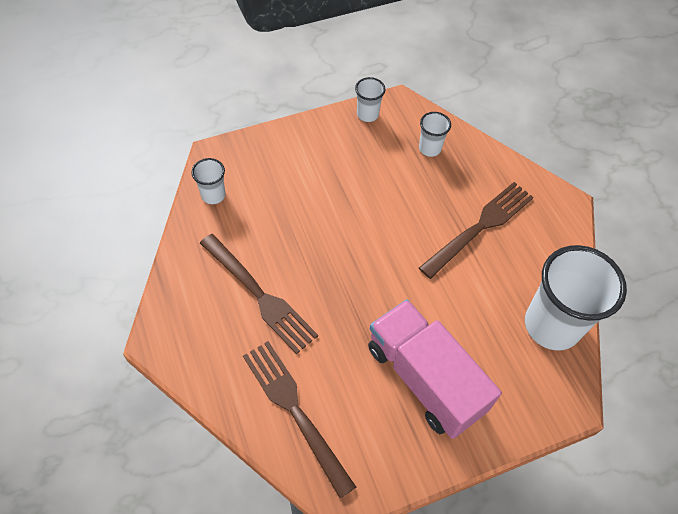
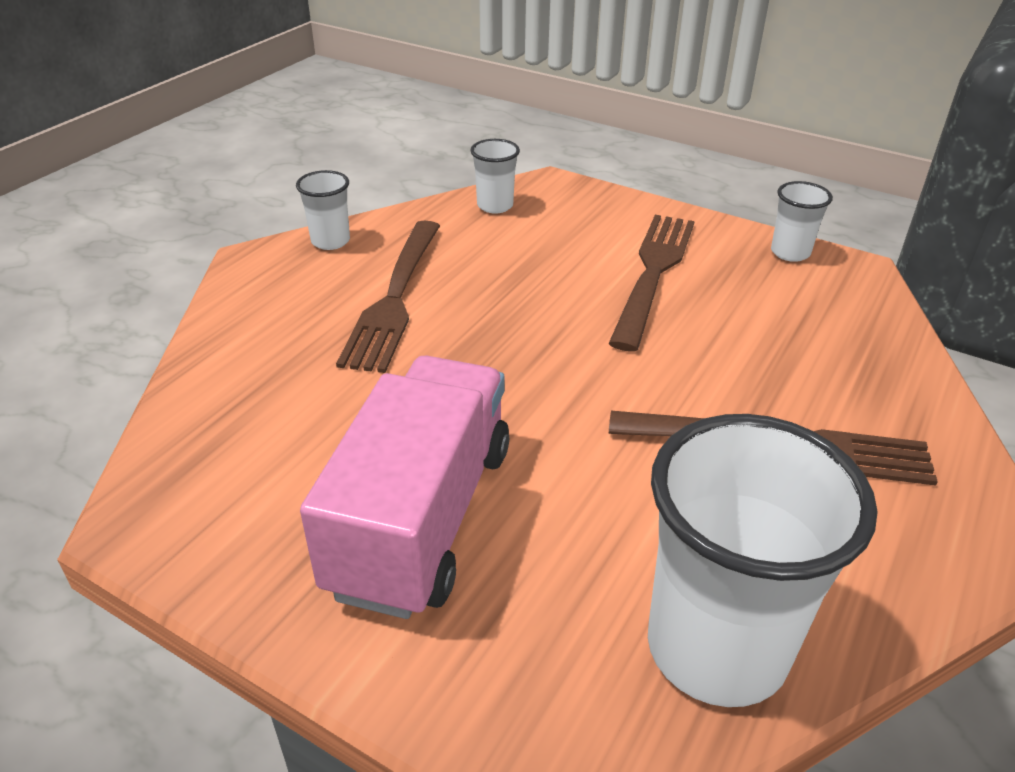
camera: 55 degrees right, 20 degrees down
(295, 411) = (244, 407): brown fork -> brown fork (653, 273)
(429, 148) = (832, 328): white cup -> white cup (330, 241)

